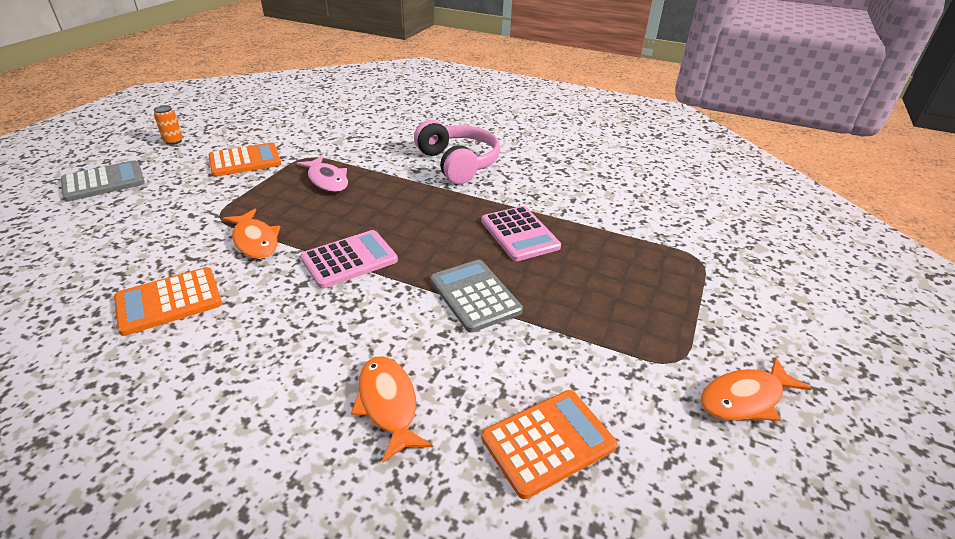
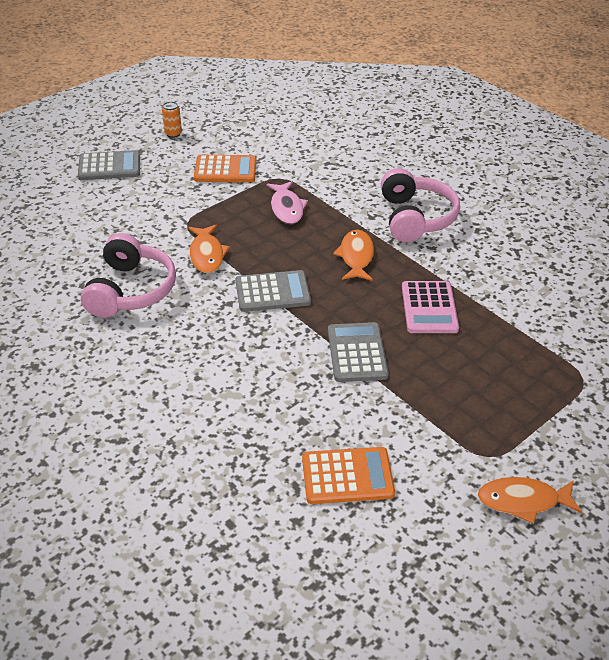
camera: 25 degrees right, 5 degrees up
(169, 301) = (131, 290): orange calculator -> pink headphones
(349, 259) = (272, 292): pink calculator -> grey calculator
(388, 404) = (250, 414): orange fish -> orange fish (356, 256)

